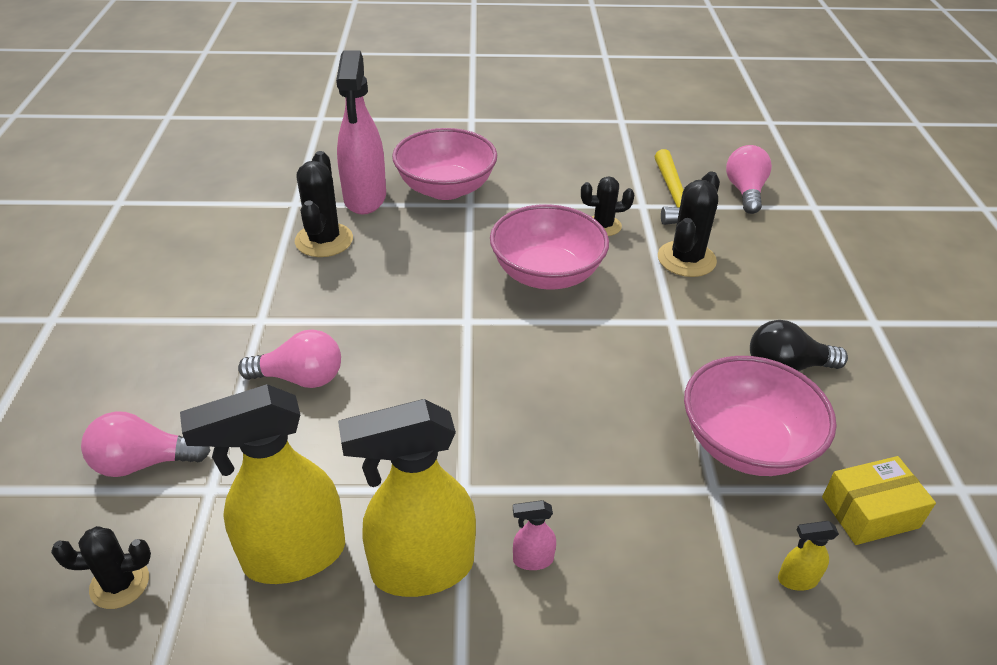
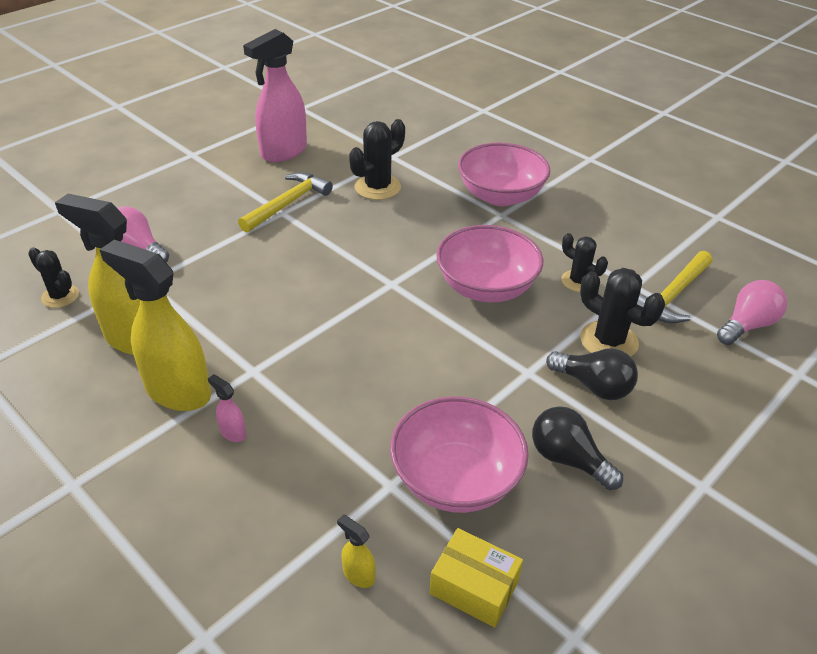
camera: 45 degrees right, 0 degrees up
(253, 308) = (287, 203): none -> yellow hammer
(300, 378) = (258, 256): pink light bulb -> none
(365, 198) = (438, 175): pink spray bottle -> pink spray bottle (283, 152)
(686, 259) = (609, 341): black cactus -> black cactus turned 60 degrees clockwise
(724, 300) = (593, 386): none -> black light bulb

